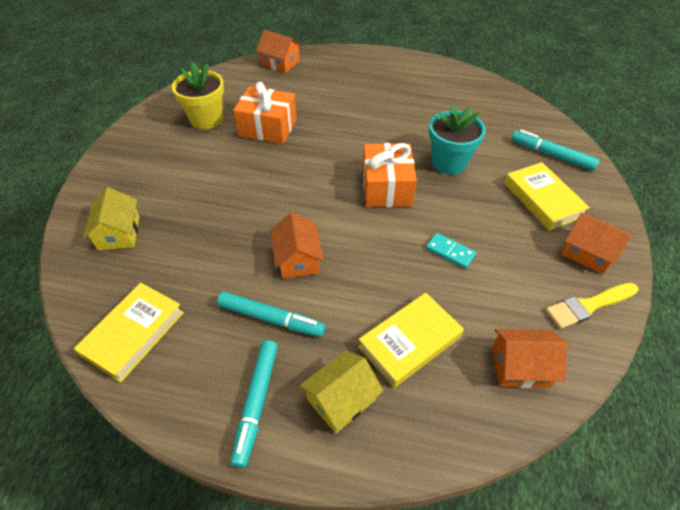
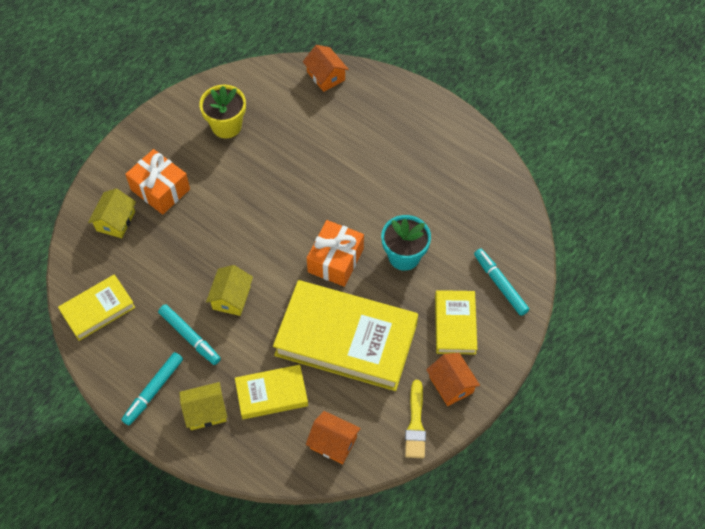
camera: 25 degrees right, 10 degrees up
(267, 128) = (273, 156): orange gift -> orange gift (160, 189)
(297, 259) = (231, 297): orange house -> yellow house
(450, 252) = (346, 339): turquoise domino -> yellow book
(588, 306) = (415, 424): yellow brush -> yellow brush turned 90 degrees counterclockwise

